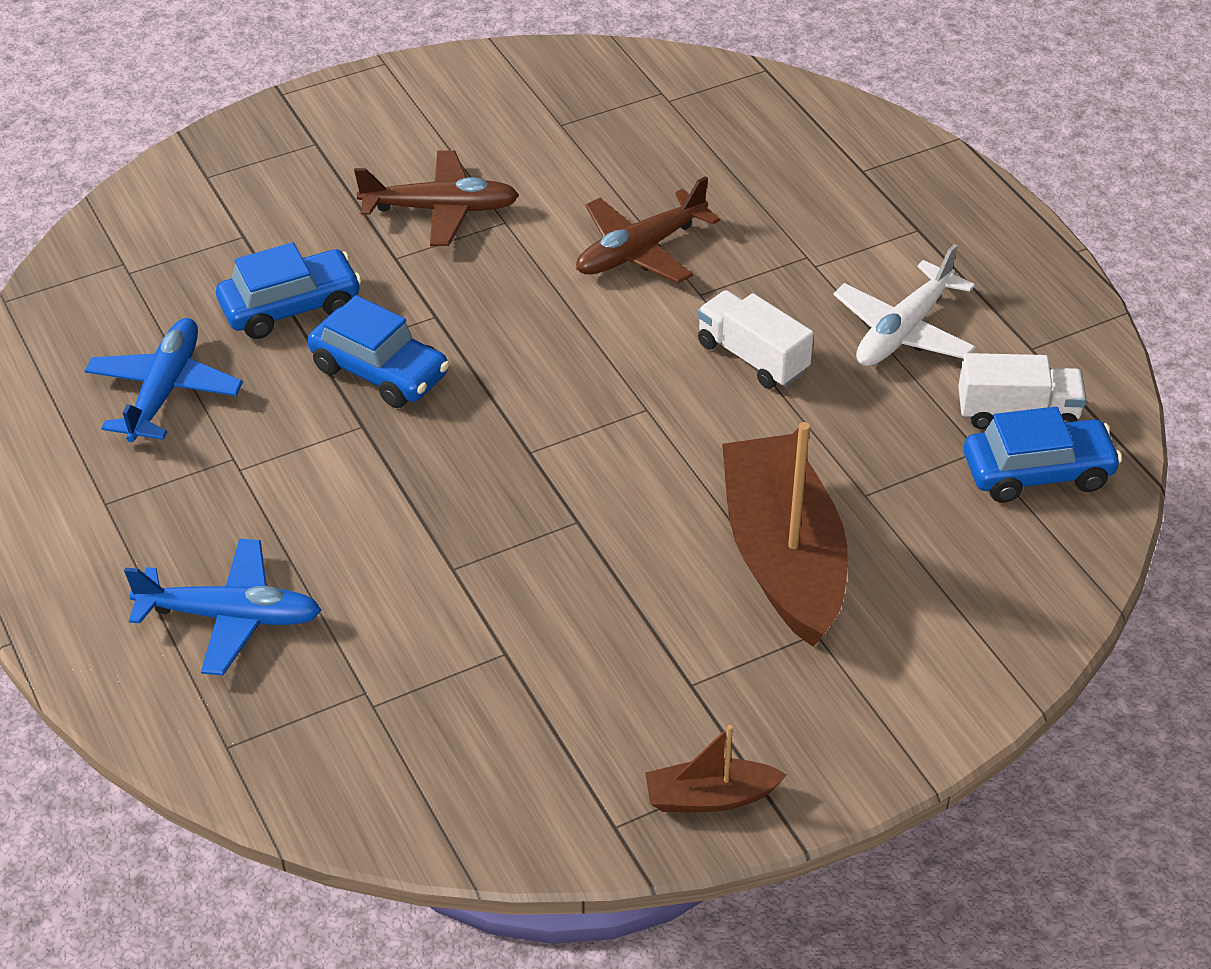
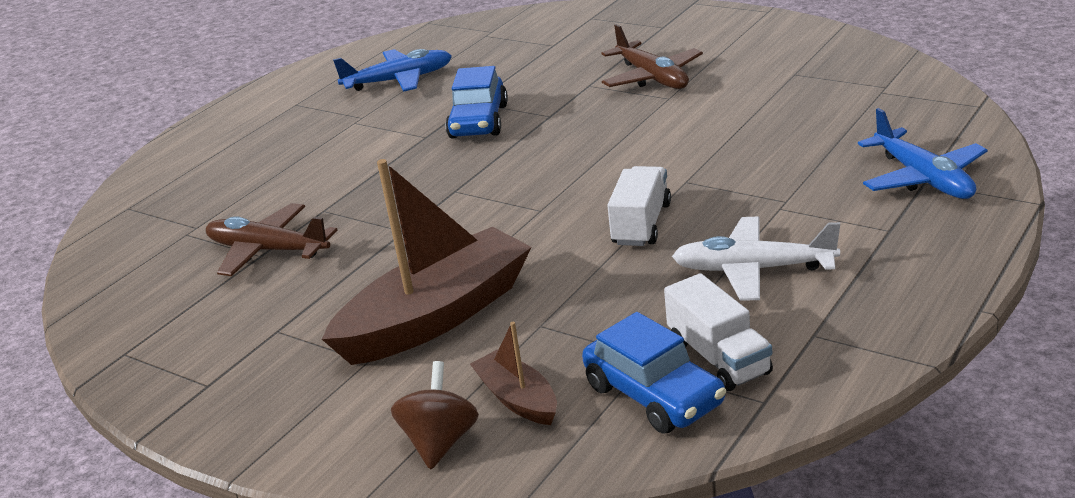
camera: 65 degrees right, 15 degrees down
(230, 617) = (231, 167): blue plane -> blue plane (923, 178)
(290, 307) = (506, 79): blue car -> none
(640, 250) = (702, 145): brown plane -> brown plane (268, 250)
(710, 797) = (169, 379): brown boat -> brown boat (517, 399)
(995, 627) = (440, 442): none -> brown spinning top

